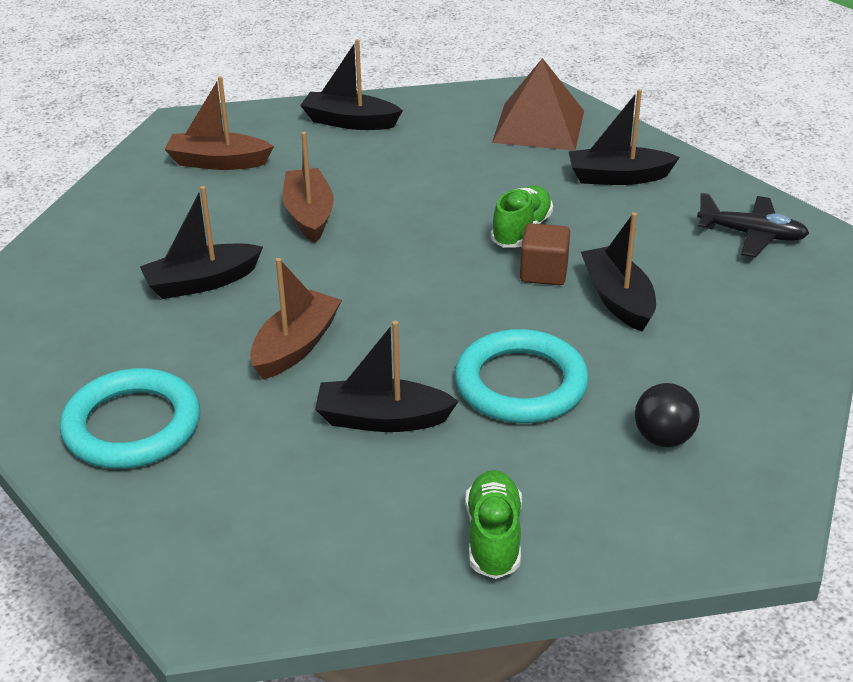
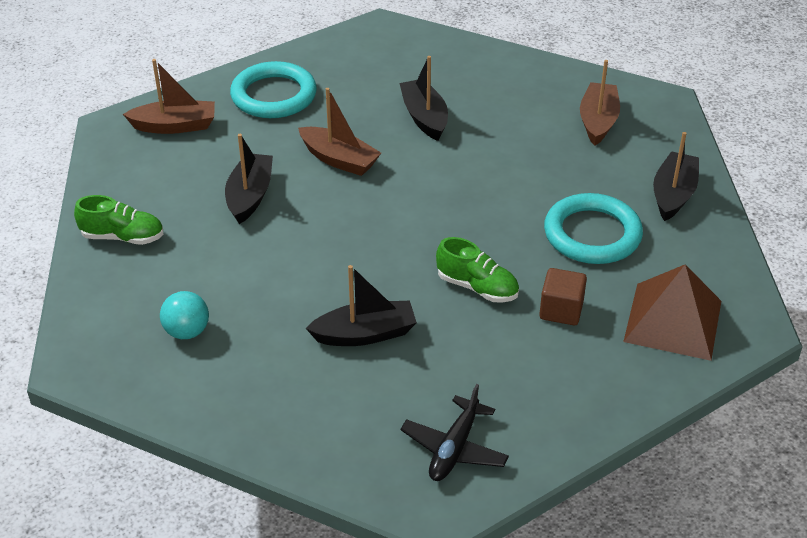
camera: 95 degrees right, 5 degrees up
(309, 215) = (512, 168): brown boat -> brown boat (175, 126)
(521, 384) = (269, 265): turquoise ring -> turquoise ring (592, 234)
(543, 272) = (411, 294): brown cube -> brown cube (561, 310)
(618, 177) = (569, 366): black boat -> none
(663, 438) = (187, 332): black ball -> turquoise ball

